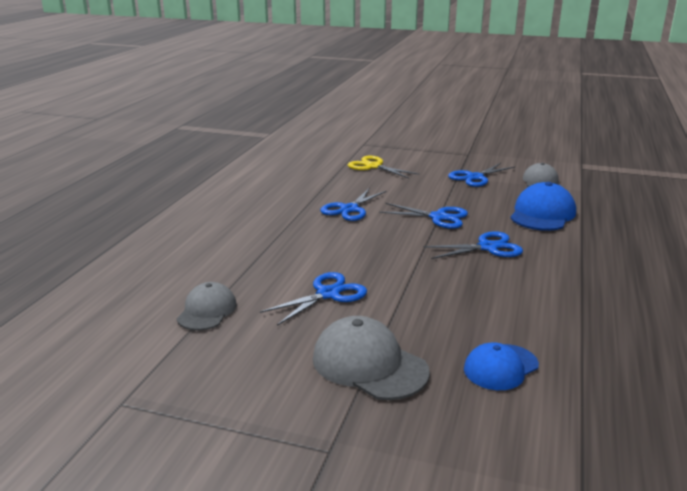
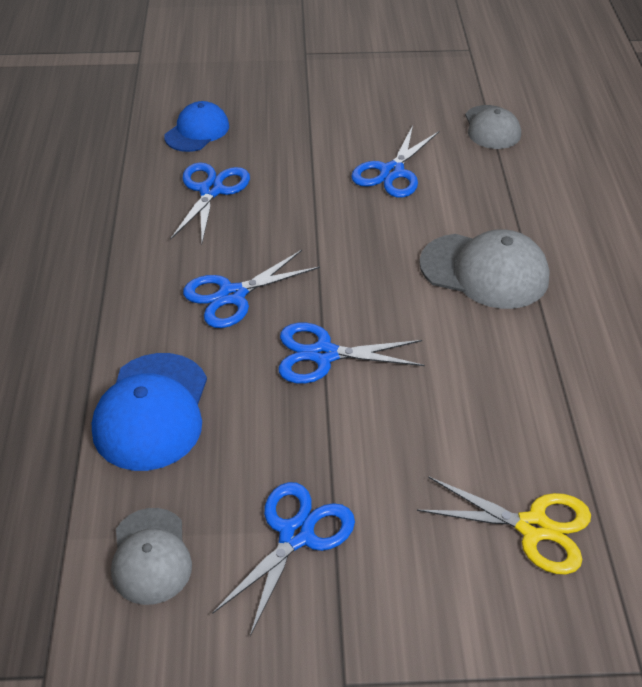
camera: 160 degrees right, 20 degrees up
(349, 209) = (474, 341): blue scissors -> blue scissors (211, 191)
(369, 364) = (309, 111): grey cap -> grey cap (484, 271)

